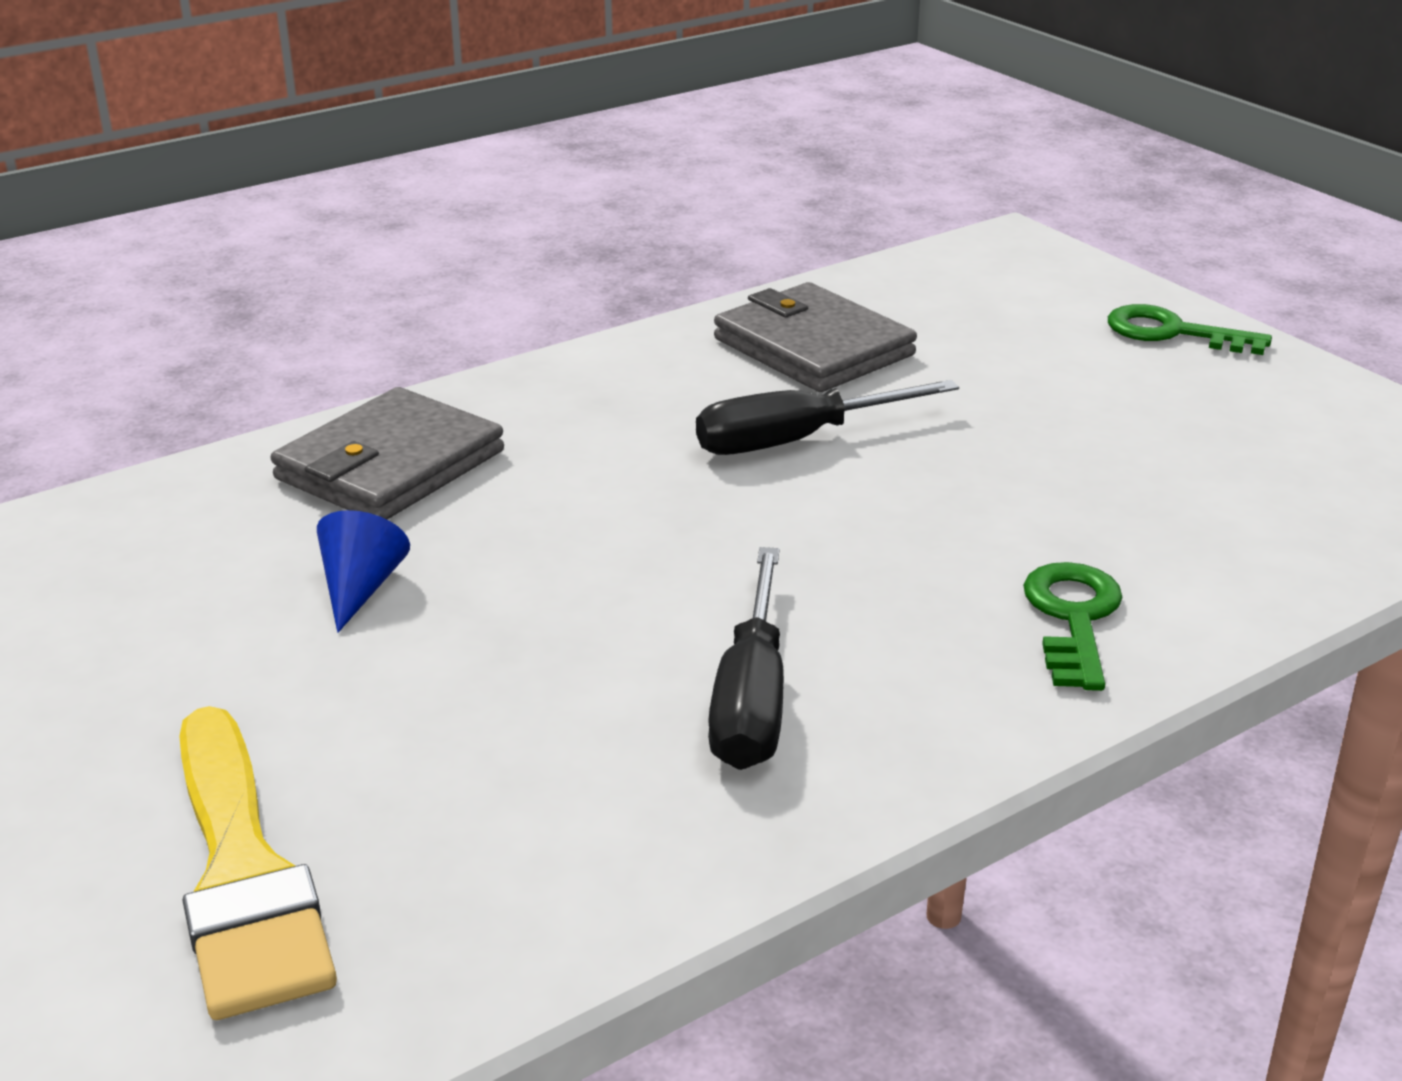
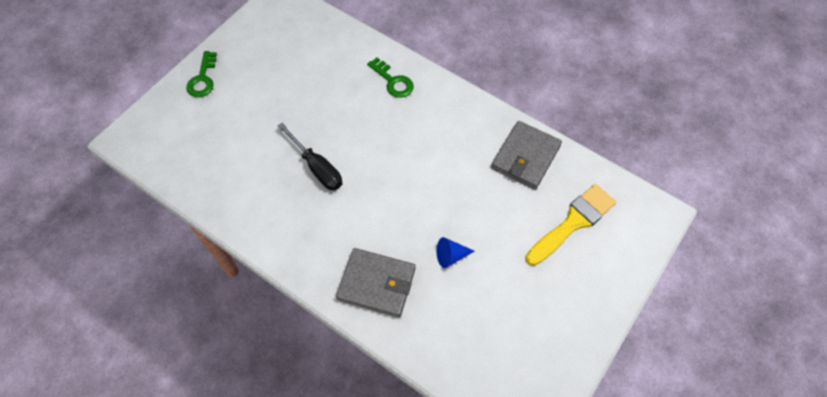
camera: 110 degrees left, 30 degrees up
(751, 699) = (458, 140): black screwdriver -> none
(813, 347) = (243, 181): grey wallet -> grey wallet (525, 157)
(1073, 619) = (393, 81): green key -> green key turned 120 degrees counterclockwise

